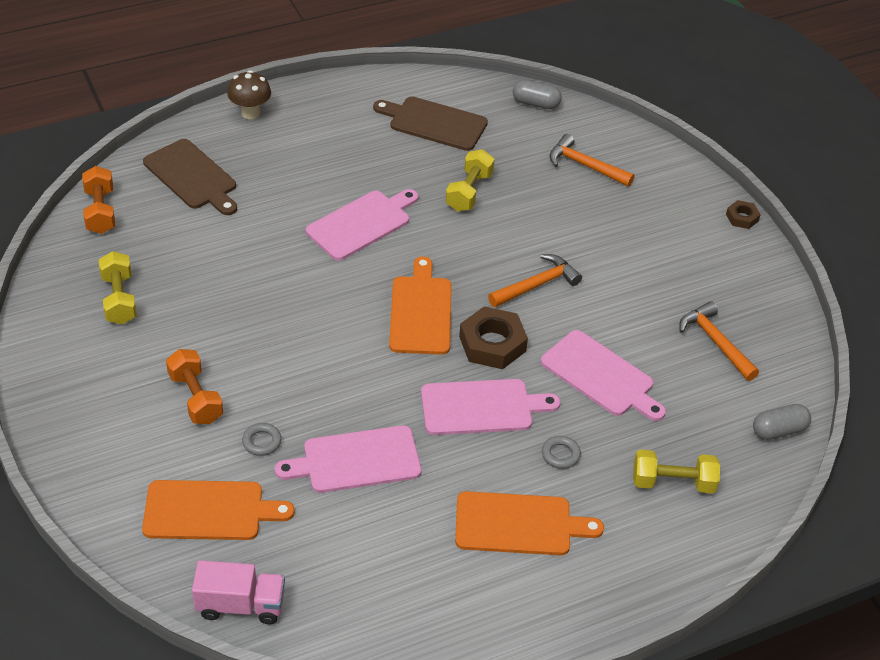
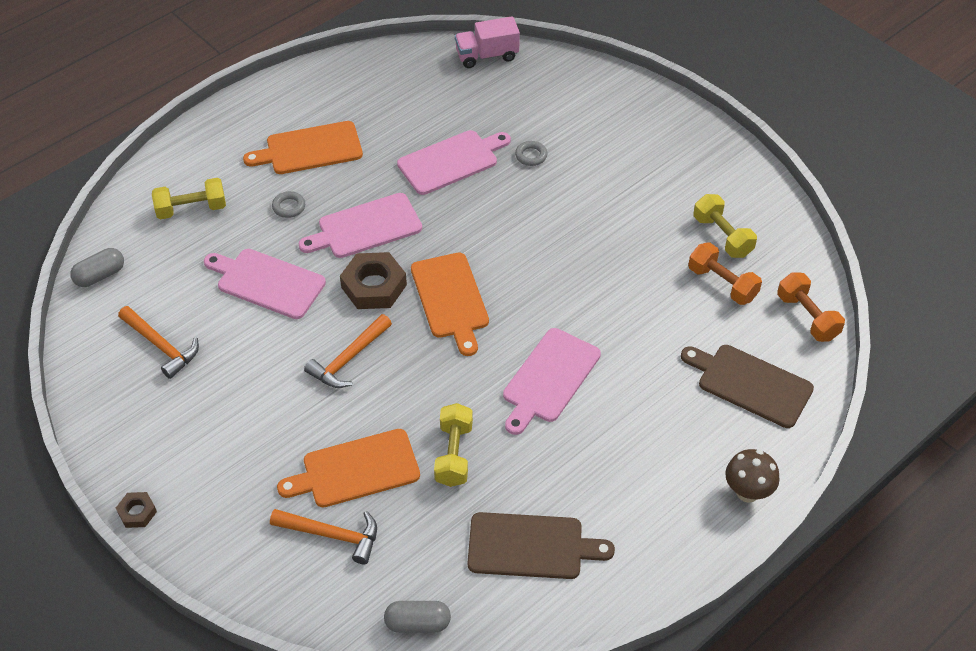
camera: 165 degrees right, 5 degrees up
(195, 398) = (602, 174): orange dumbbell -> orange dumbbell (722, 283)
(209, 511) = (542, 102): orange cutting board -> orange cutting board (356, 470)

